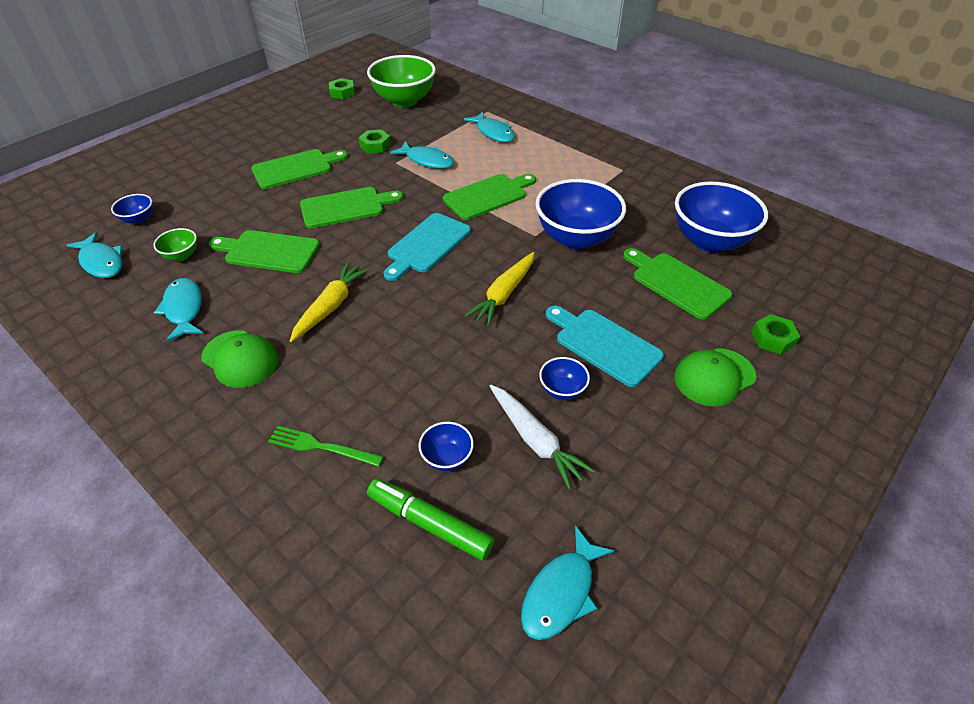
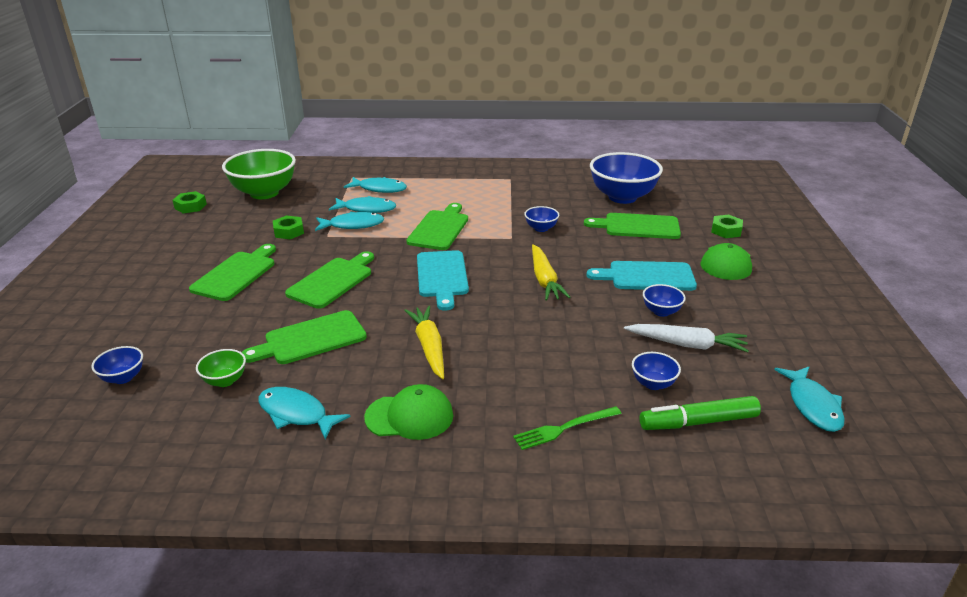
camera: 40 degrees left, 15 degrees down
(102, 262) = (138, 427): turquoise fish -> turquoise fish (366, 209)
(576, 238) = (541, 228): blue bowl -> blue bowl, size x0.45

